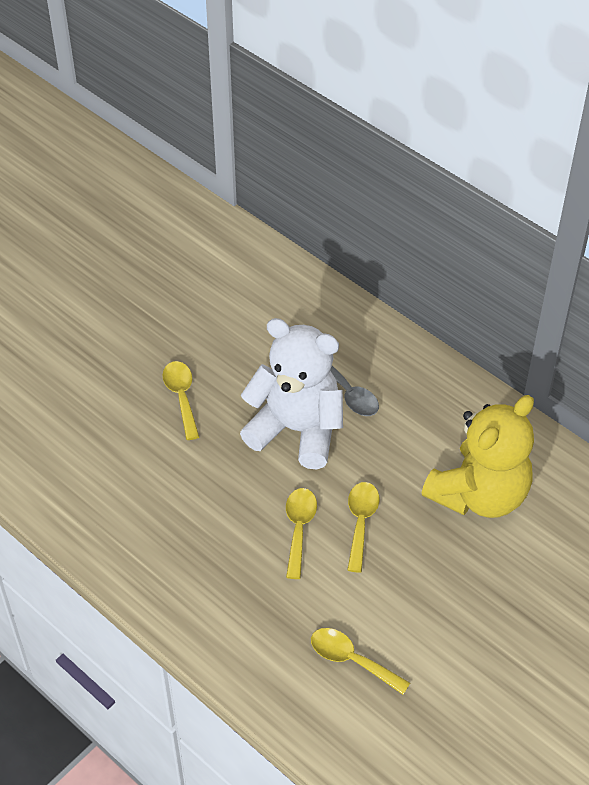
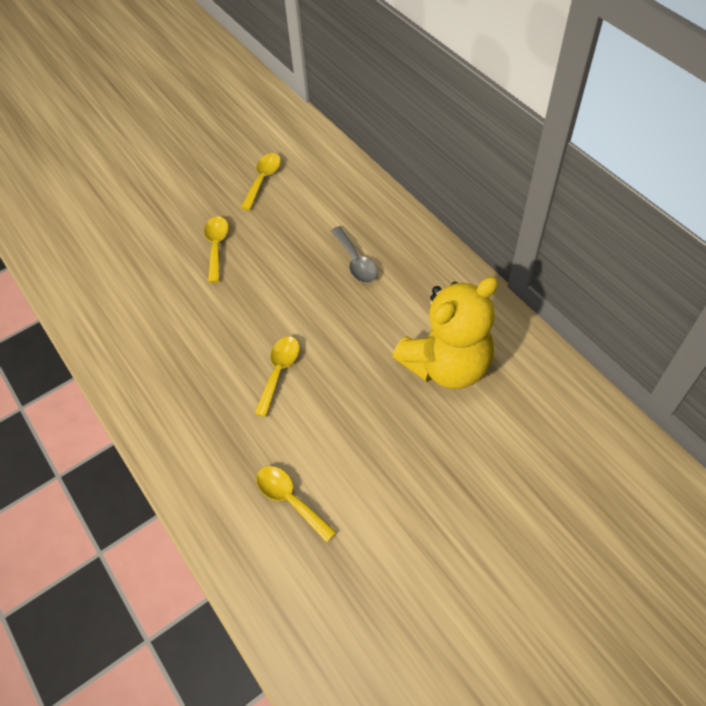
camera: 15 degrees right, 5 degrees up
(296, 429) = (303, 286): white teddy bear -> none
(361, 522) = (334, 374): yellow spoon -> yellow spoon (263, 179)

